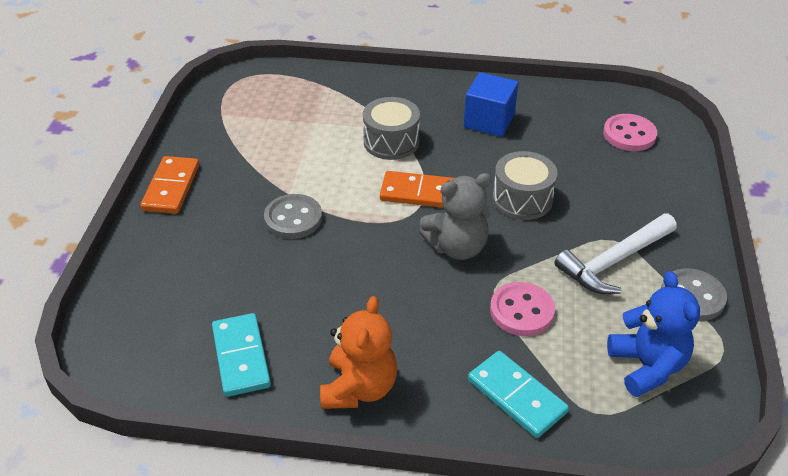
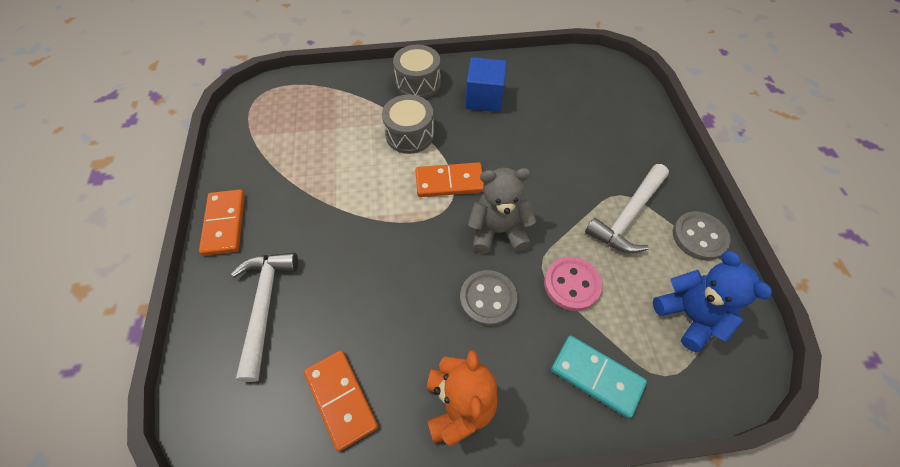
camera: 15 degrees left, 15 degrees up
(190, 265) = (265, 306): none -> white hammer
(241, 357) = (341, 399): turquoise domino -> orange domino
(293, 218) = (347, 233): grey button -> grey button (488, 299)
(457, 247) = (498, 231): grey teddy bear -> grey teddy bear turned 150 degrees counterclockwise
(522, 199) = (535, 170): grey drum -> grey drum (418, 83)
(629, 135) = (598, 90): pink button -> none

